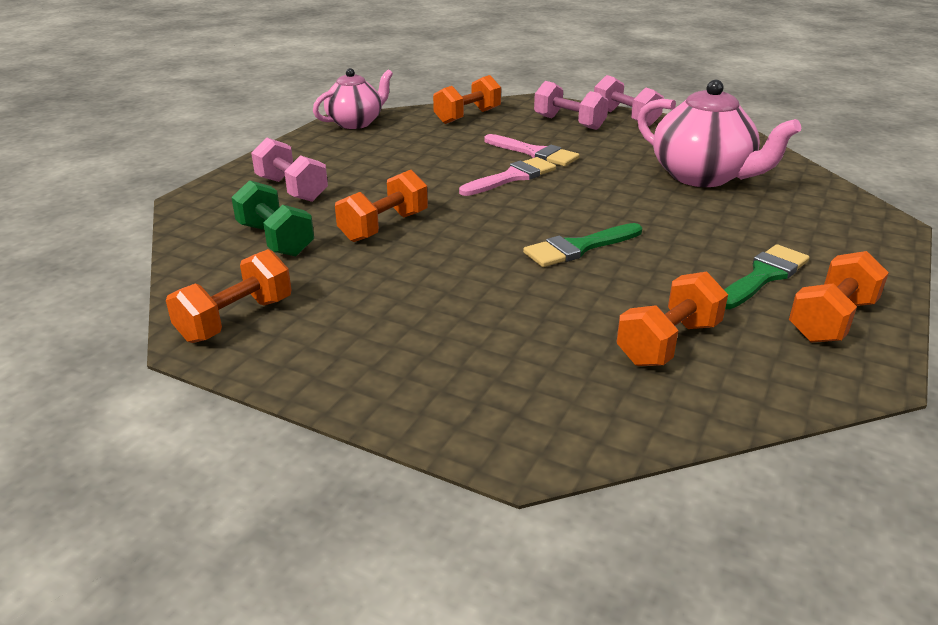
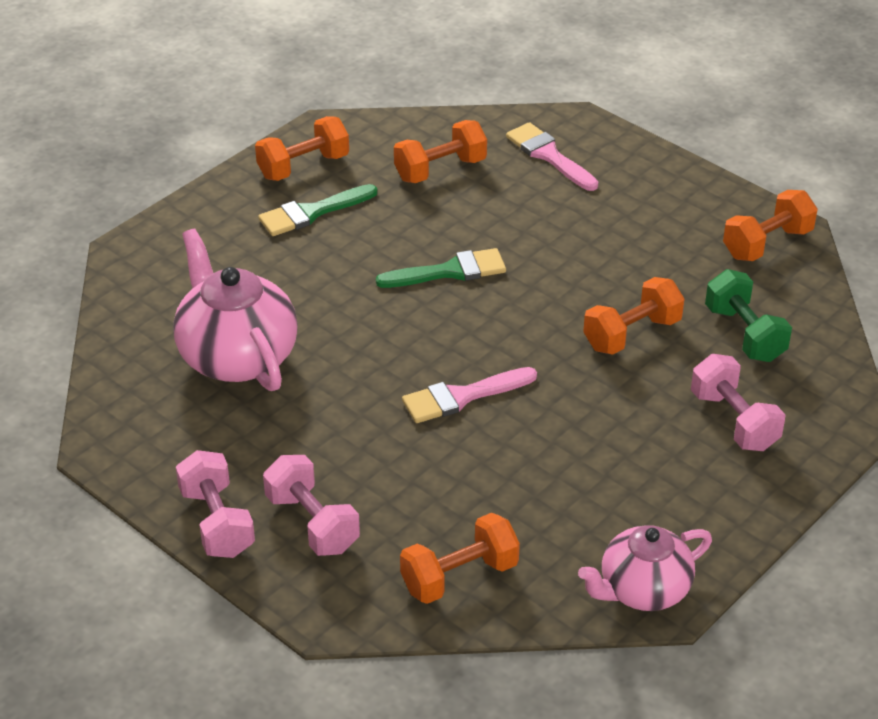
camera: 165 degrees left, 10 degrees up
(535, 153) = (407, 447): pink brush -> pink brush (548, 155)

